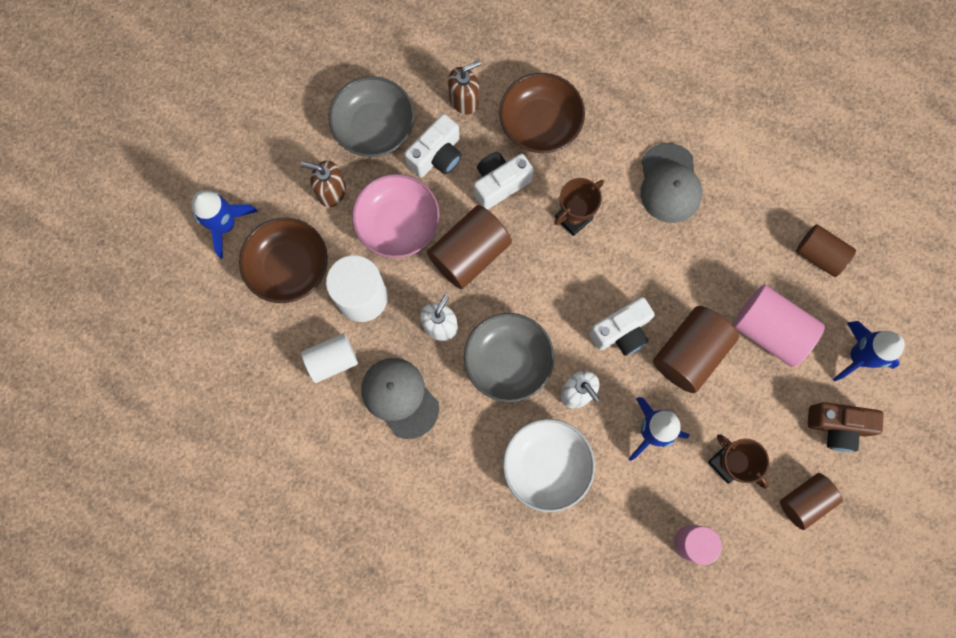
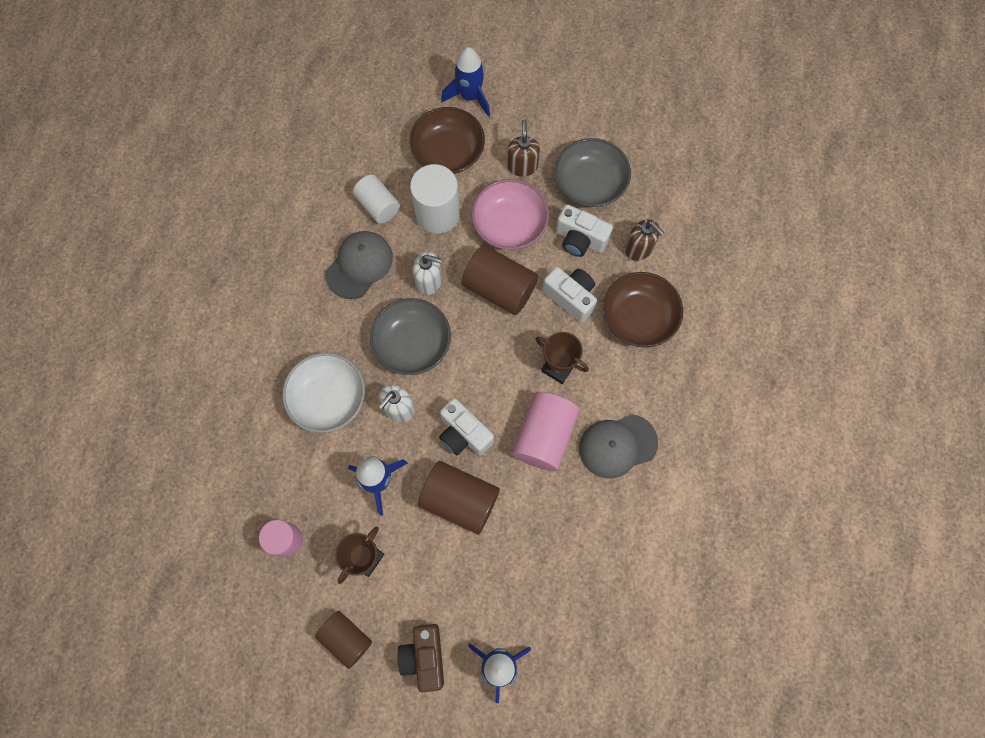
camera: 75 degrees right, 5 degrees down
(769, 330) = (501, 571): pink cylinder -> pink cylinder (544, 436)
(819, 255) = (590, 605): brown cylinder -> none

